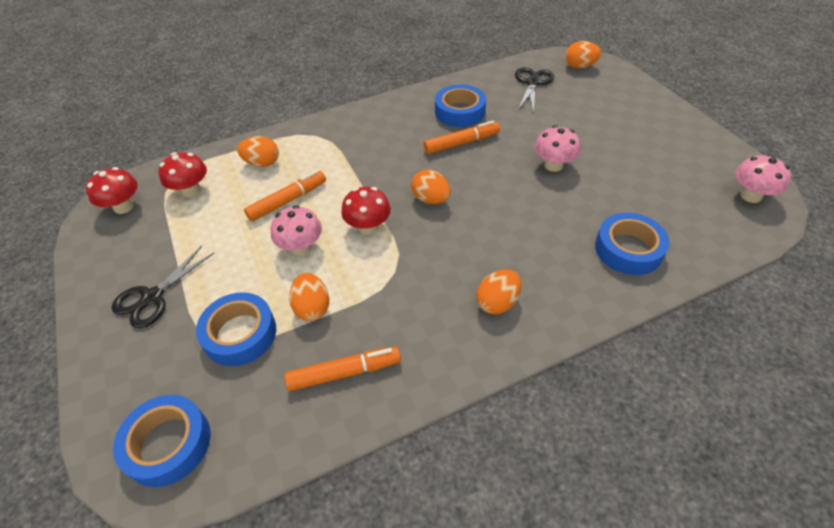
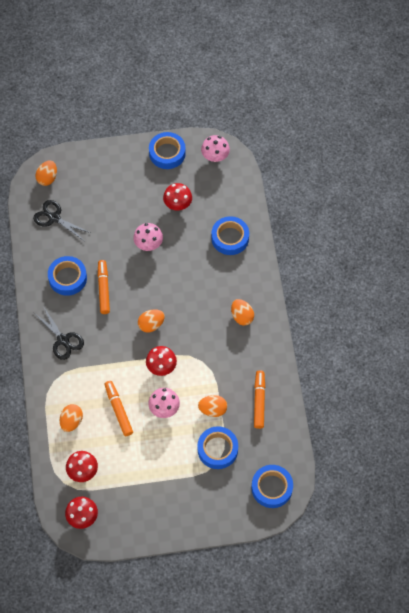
camera: 75 degrees left, 15 degrees up
(152, 297) = (174, 496): black scissors -> black scissors (63, 340)
(637, 177) = (178, 204): none -> red mushroom
(706, 147) = (167, 153): none -> blue tape

